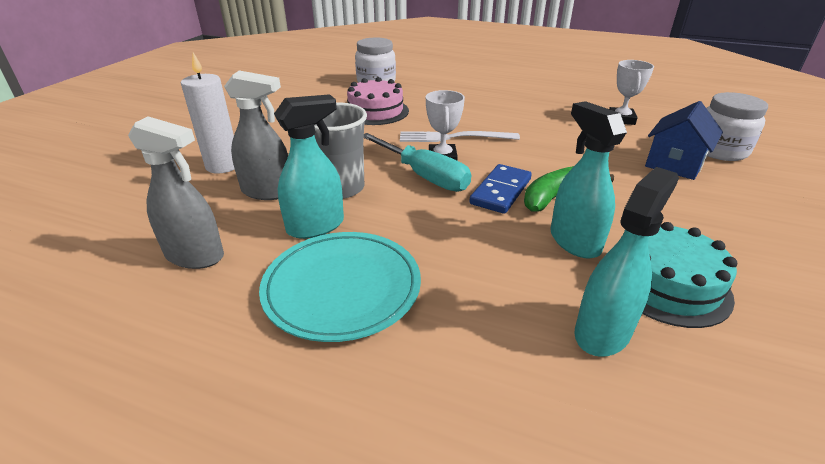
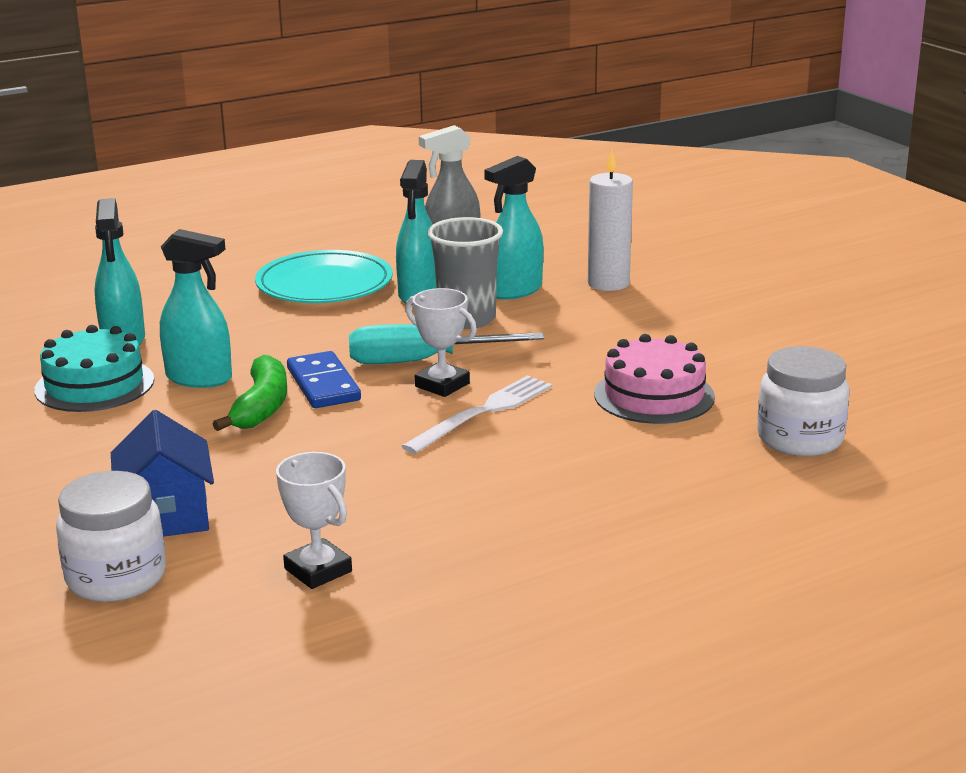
camera: 130 degrees right, 10 degrees down
(268, 191) = (515, 290): grey spray bottle -> turquoise spray bottle

